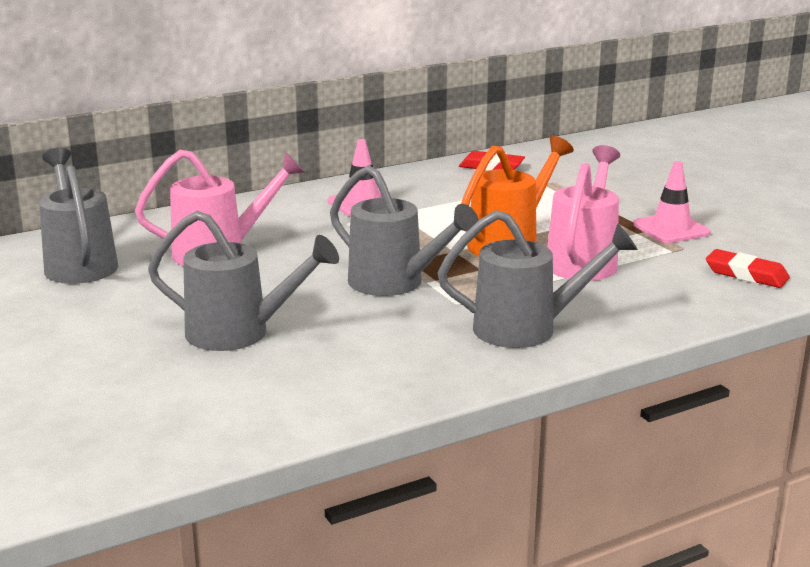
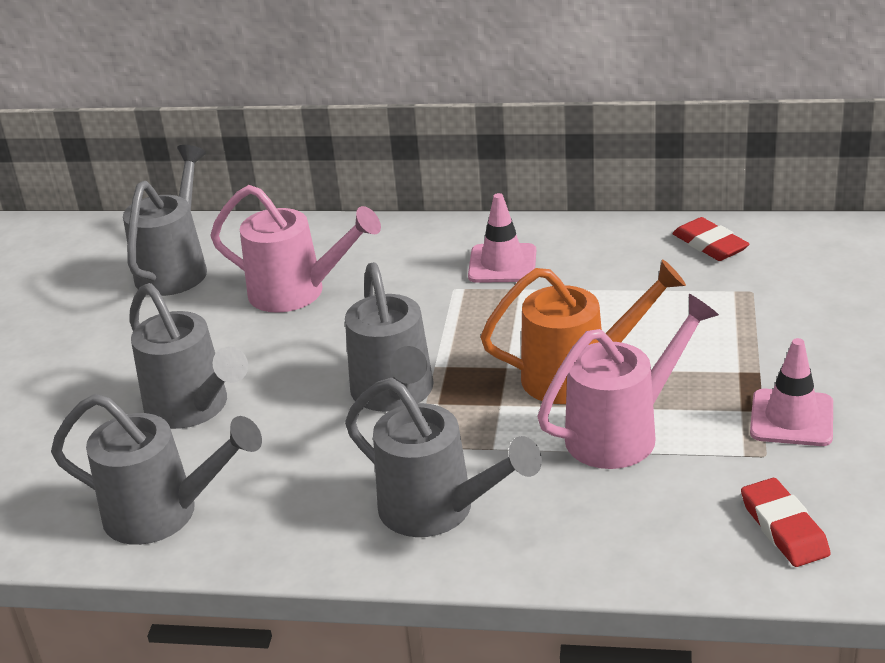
camera: 40 degrees right, 10 degrees up
(318, 394) = (164, 514): none -> grey watering can

